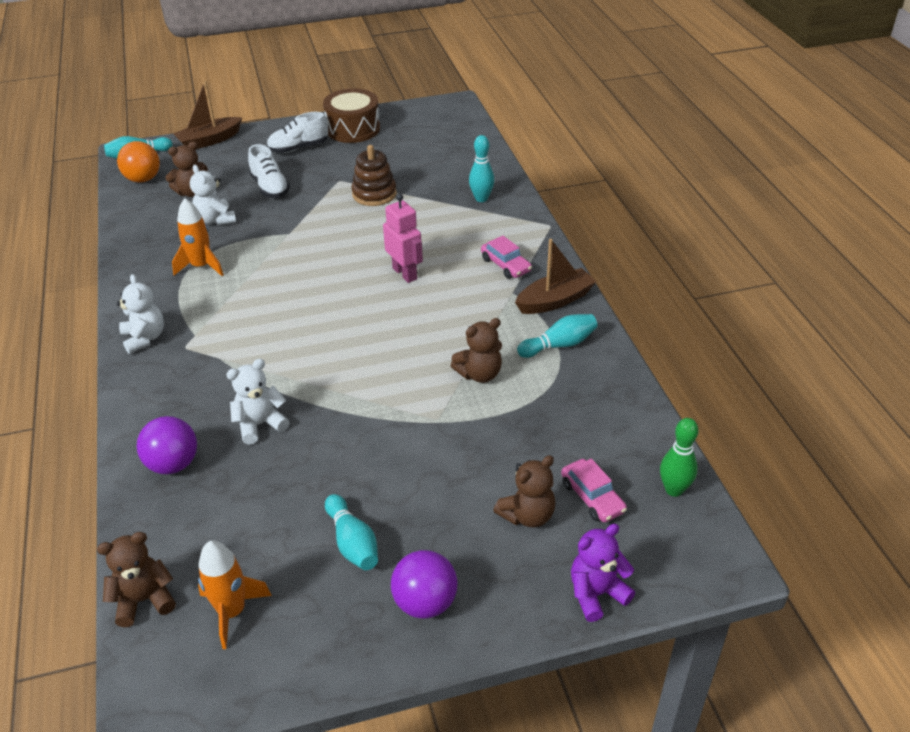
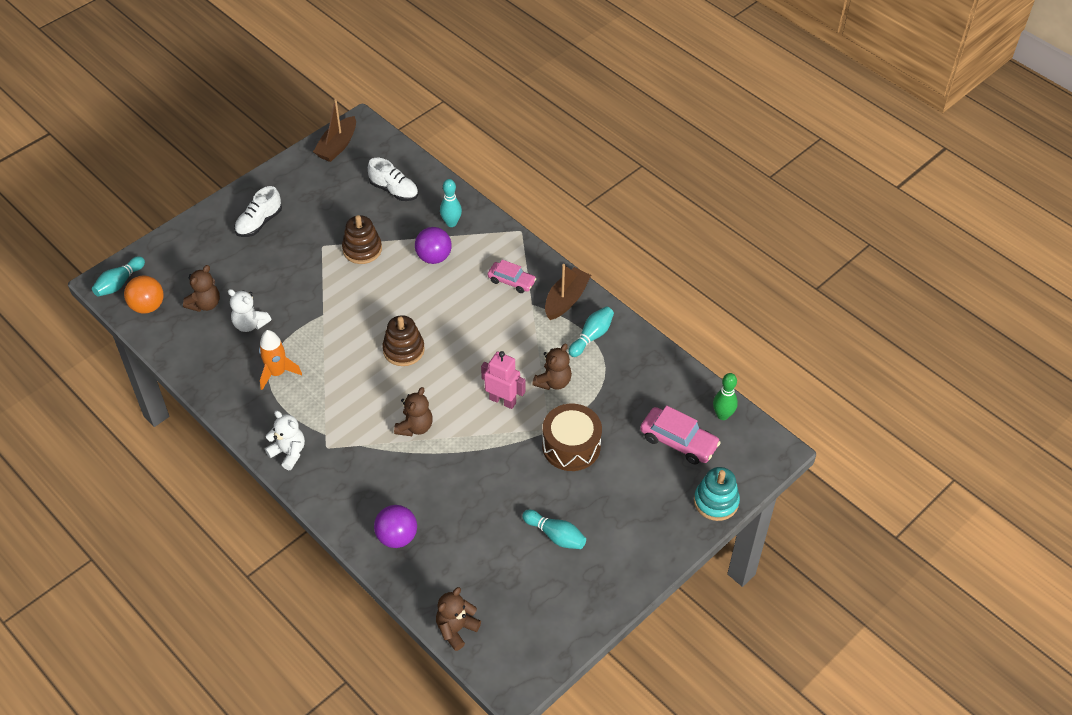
camera: 30 degrees left, 10 degrees up
(209, 140) = (171, 242): brown boat -> brown boat (337, 146)
(232, 612) = (516, 610): orange rocket -> none
(260, 424) = (432, 483): white teddy bear -> none
(270, 187) = (268, 274): white shoe -> white shoe (394, 190)
(340, 288) = (403, 350): none -> brown stacking toy
(353, 129) = (291, 184): brown drum -> brown drum (571, 446)
(405, 273) = (442, 317): pink robot -> pink robot (503, 400)
(425, 603) = (624, 552): purple ball -> purple ball (434, 257)
(527, 515) = (648, 470): brown teddy bear -> brown teddy bear (415, 427)
(592, 497) = (678, 441): pink car -> pink car, size x1.50
(596, 594) = (716, 502): purple teddy bear -> turquoise stacking toy

